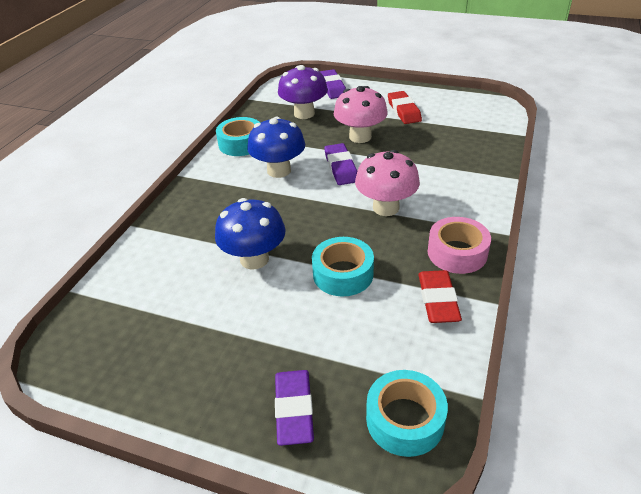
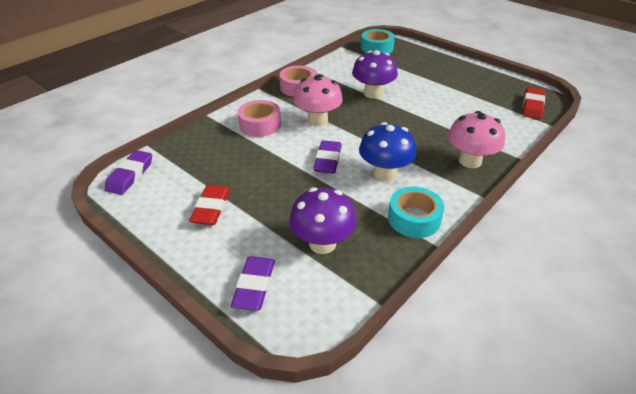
camera: 160 degrees left, 0 degrees up
(254, 259) = (425, 113): blue mushroom -> none
(294, 409) = (421, 58): purple eraser -> purple eraser (130, 175)
(343, 274) = (373, 94): turquoise tape -> purple mushroom
(360, 137) = (286, 188): pink mushroom -> pink mushroom (470, 161)
(438, 300) = (330, 73): red eraser -> red eraser (532, 106)
(445, 184) = (260, 124): none -> pink tape

